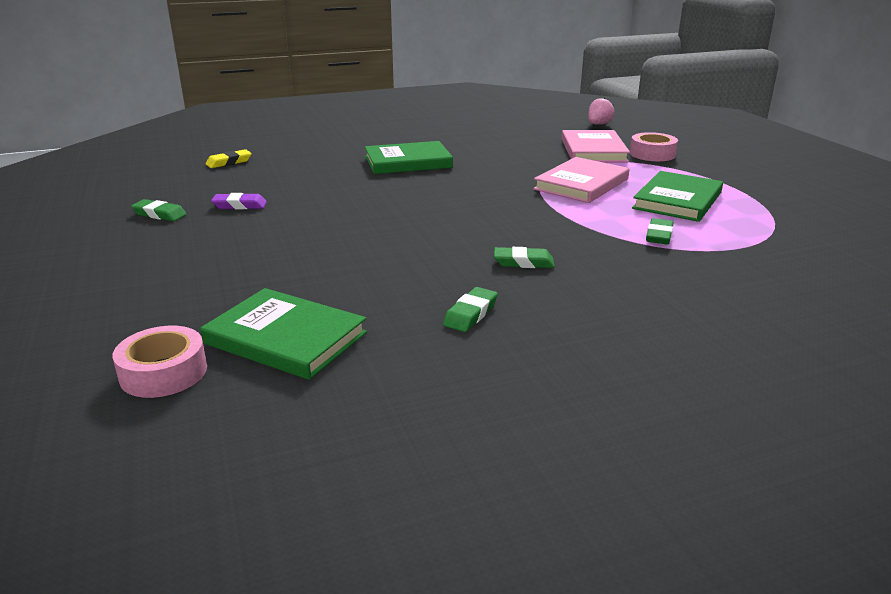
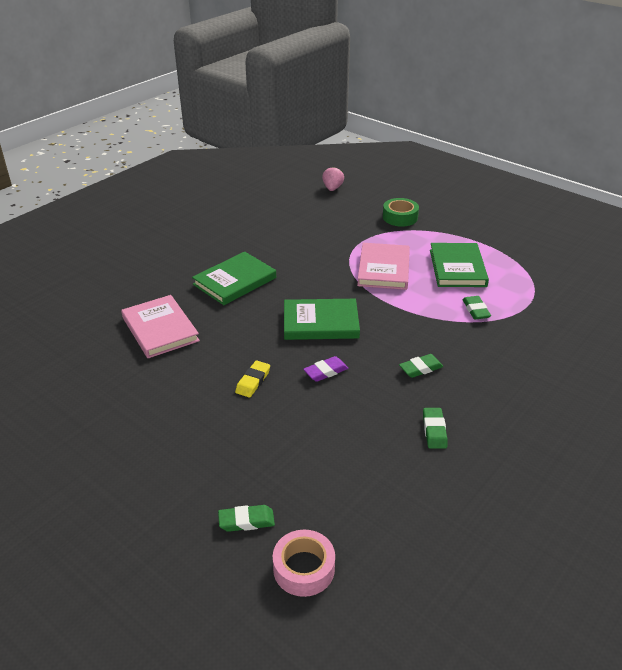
camera: 30 degrees left, 10 degrees up
(159, 214) = (101, 417): green eraser -> green eraser (246, 521)
(229, 162) = (81, 329): yellow eraser -> yellow eraser (253, 381)
(239, 205) = (157, 381): purple eraser -> purple eraser (325, 371)
(285, 338) = (347, 503): green book -> green book (320, 323)
(593, 150) = (357, 224): pink book -> pink book (160, 329)
(652, 154) = (400, 217): pink tape -> green tape

